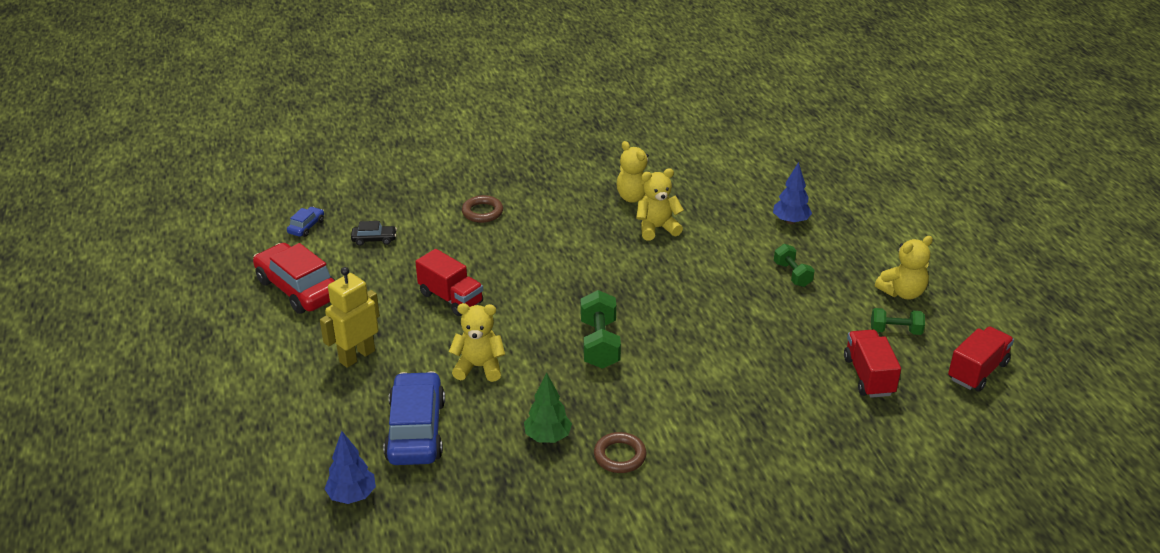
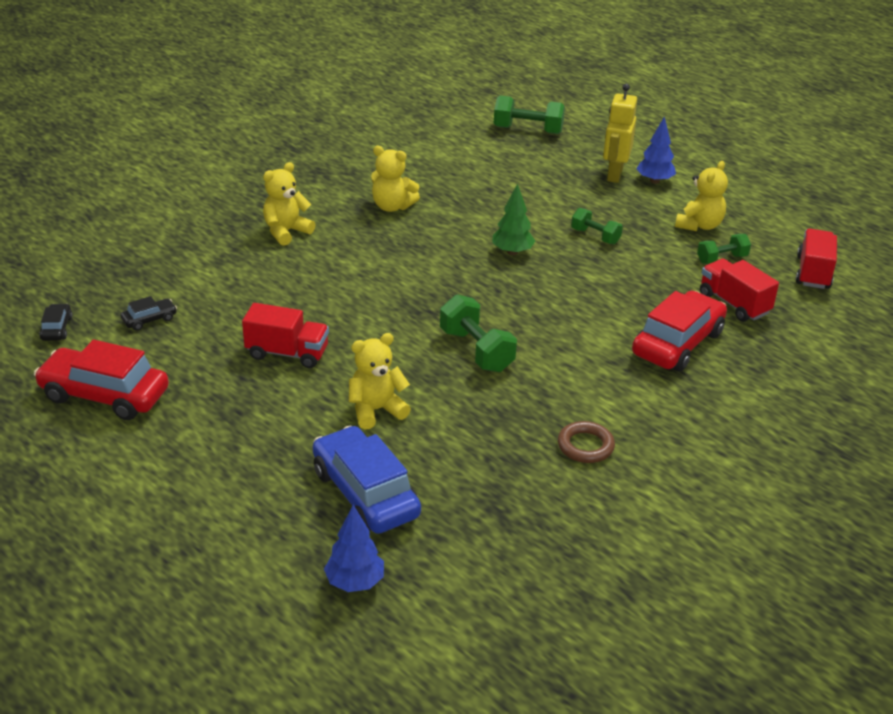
camera: 30 degrees left, 0 degrees up
(306, 227) = (57, 328): blue car -> black car
(357, 356) = (235, 442): yellow robot -> yellow robot (614, 174)
(482, 212) = (247, 260): brown ring -> none
(548, 437) = (503, 453): green tree -> green tree (512, 252)
(657, 228) = (437, 229): yellow teddy bear -> yellow teddy bear (286, 232)
(781, 395) = (677, 343): none -> red car
(790, 221) = (553, 190): blue tree -> blue tree (654, 181)
(816, 158) = (528, 130): none -> green dumbbell

